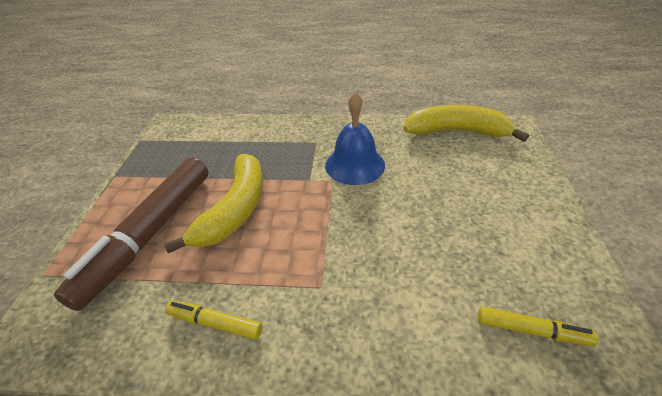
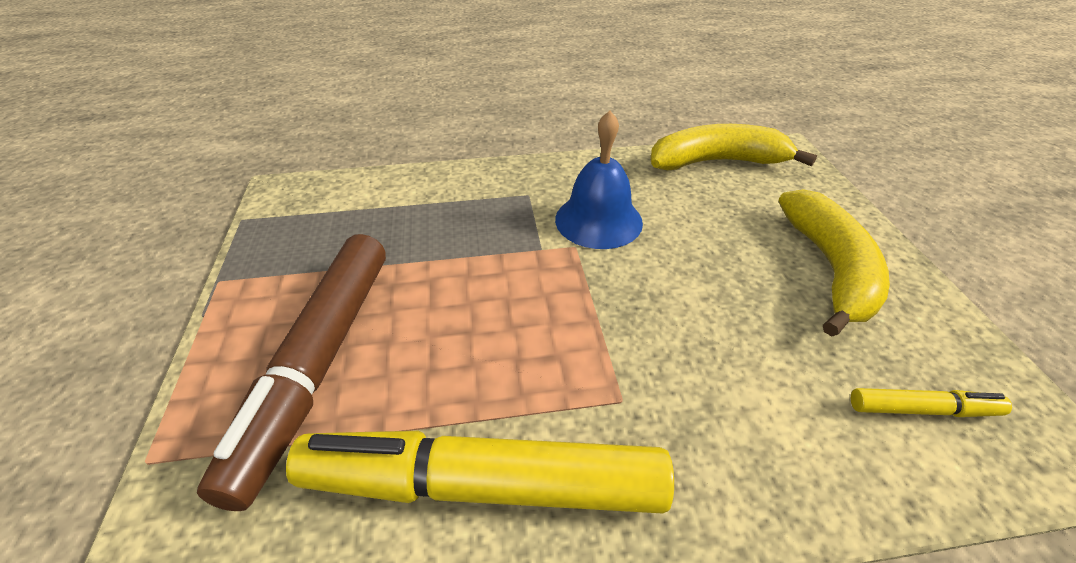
camera: 15 degrees left, 0 degrees up
(216, 323) = (486, 485): yellow marker -> yellow marker, size x2.24
(235, 209) = (445, 307): yellow banana -> yellow banana (830, 269)

